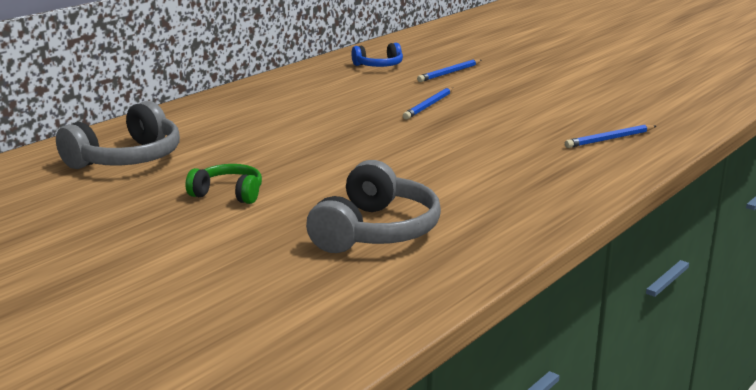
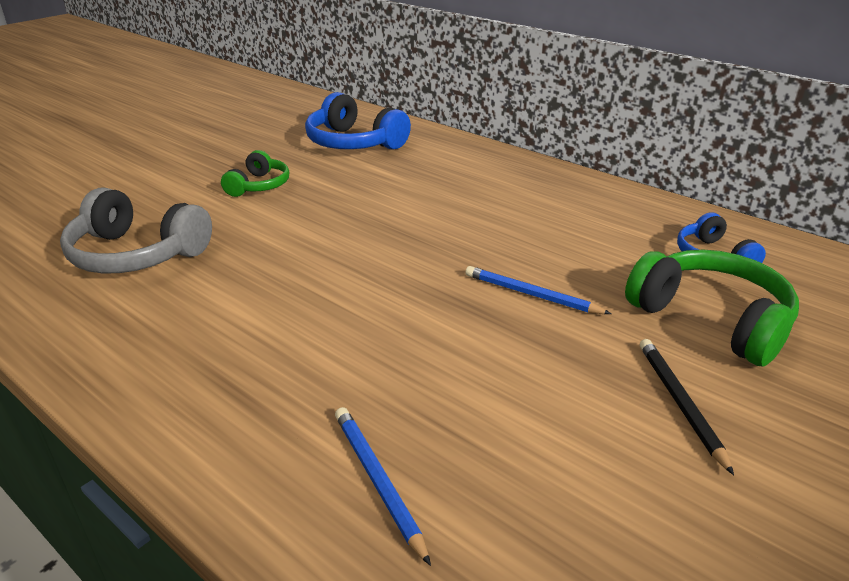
camera: 90 degrees right, 10 degrees up
(127, 159) = (353, 143): grey headphones -> blue headphones
(449, 73) = (711, 319): blue pencil -> green headphones
(525, 85) = (680, 403): none -> black pencil

